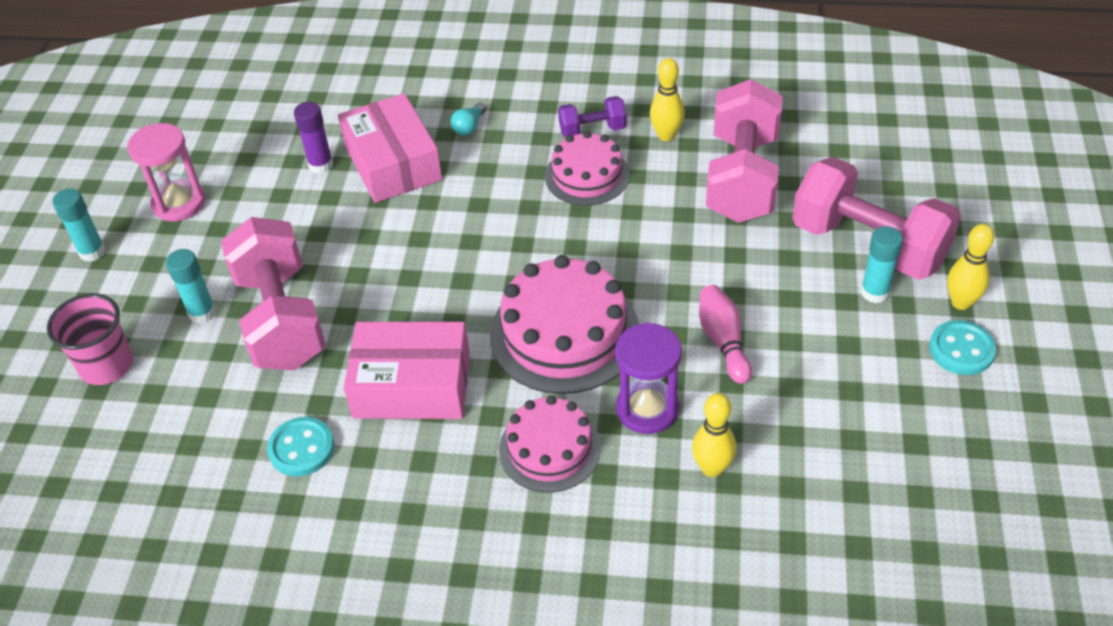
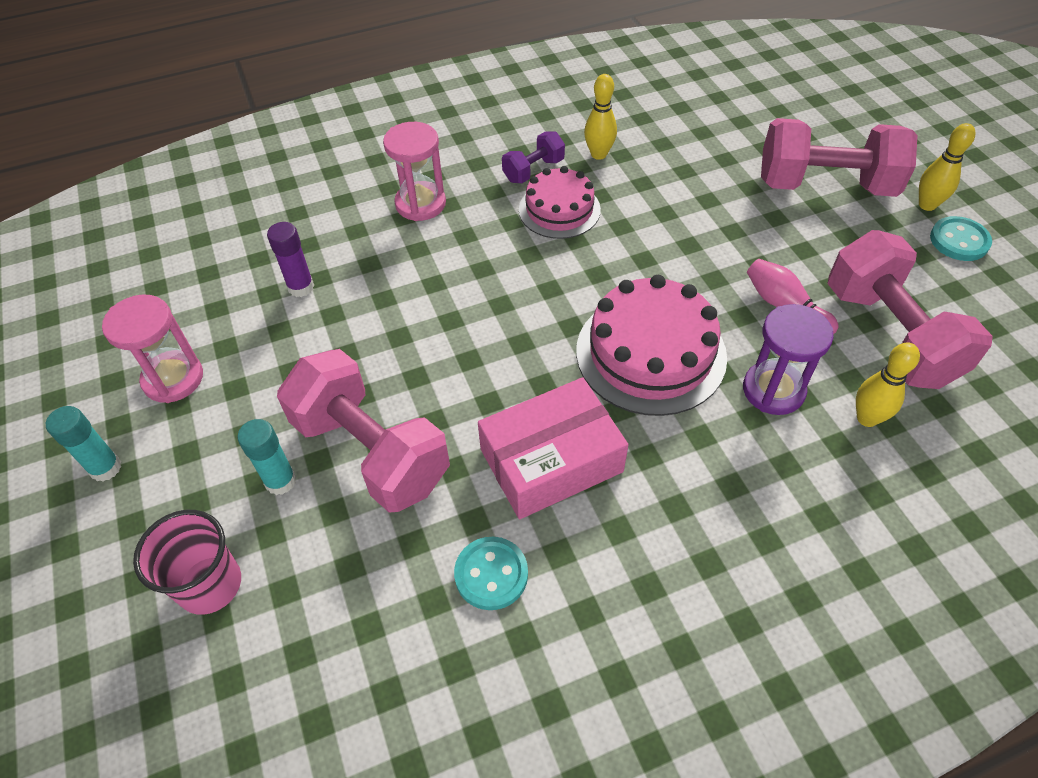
camera: 30 degrees left, 5 degrees up
(393, 163) = (372, 260): pink box -> none
(469, 127) = (420, 204): turquoise light bulb -> pink hourglass
(550, 448) = (722, 463): pink cake -> none
(742, 178) = (687, 167): pink dumbbell -> pink dumbbell (889, 335)
(874, 292) = (861, 221): turquoise glue stick -> none

